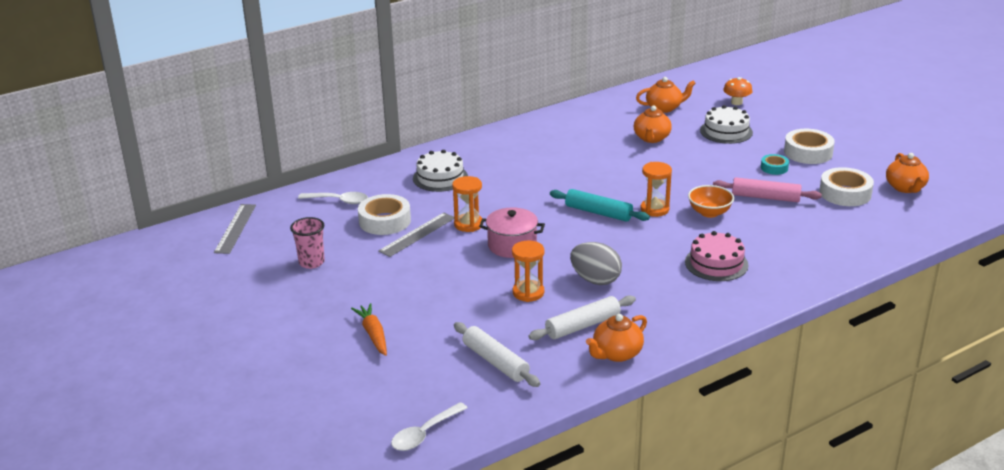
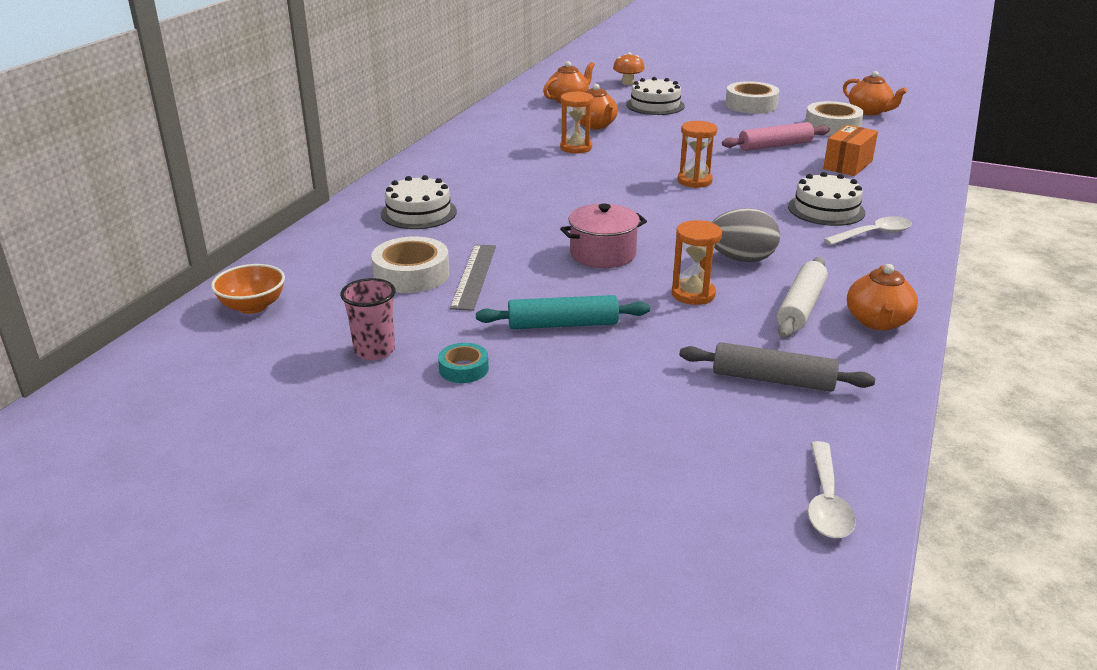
camera: 35 degrees left, 0 degrees up
(235, 228) = (200, 345): grey ruler -> none
(338, 201) = (317, 270): white spoon -> white spoon (874, 234)
(373, 334) = (581, 406): orange carrot -> none
(468, 224) = (521, 248): orange hourglass -> orange hourglass (576, 148)
(495, 362) = (773, 379): white rolling pin -> grey rolling pin
(598, 212) = (645, 198): turquoise rolling pin -> turquoise rolling pin (563, 324)
(709, 213) = (748, 170): orange bowl -> orange bowl (253, 306)
(716, 263) = (826, 209): pink cake -> white cake
(774, 168) = (743, 122): turquoise tape -> turquoise tape (463, 369)
(797, 232) = (848, 165): none -> orange box

